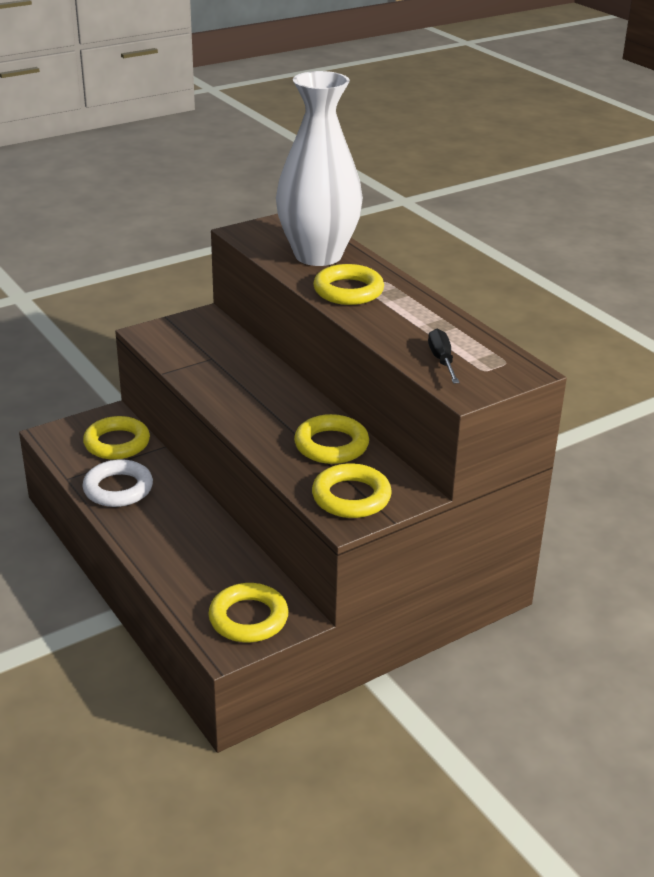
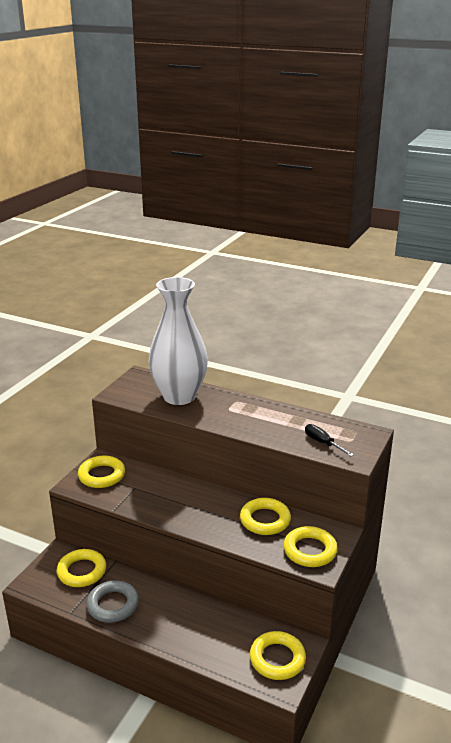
camera: 30 degrees left, 5 degrees down
(118, 489) = (113, 605): white ring -> grey ring
(348, 291) = (222, 415): yellow ring -> yellow ring (101, 475)

